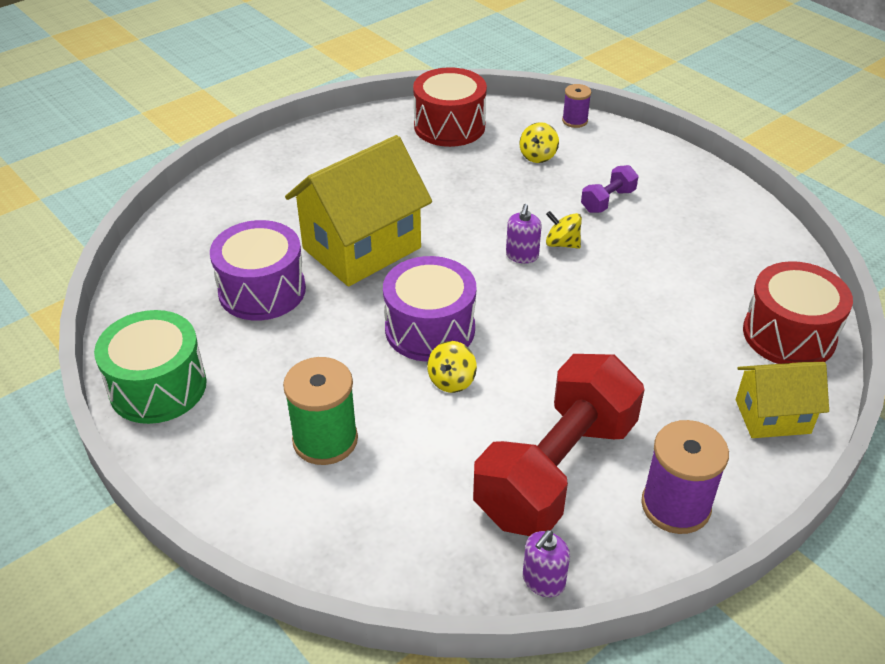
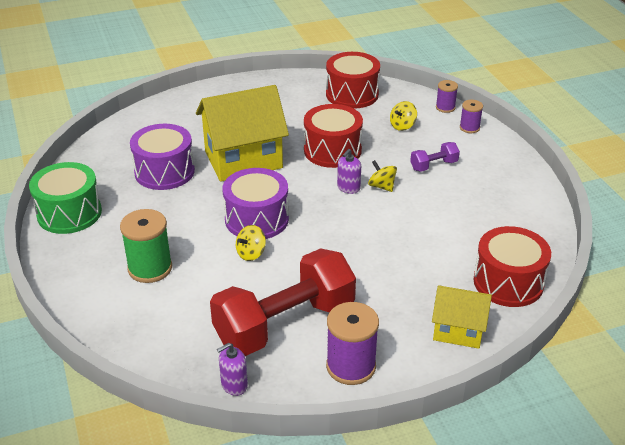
camera: 20 degrees right, 5 degrees down
(471, 209) = (332, 150): none -> red drum
(619, 141) = (469, 128): none -> purple spool

